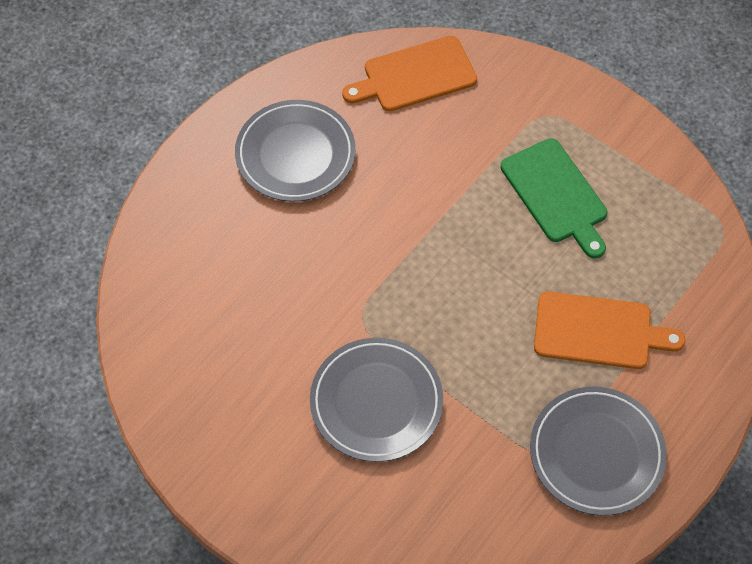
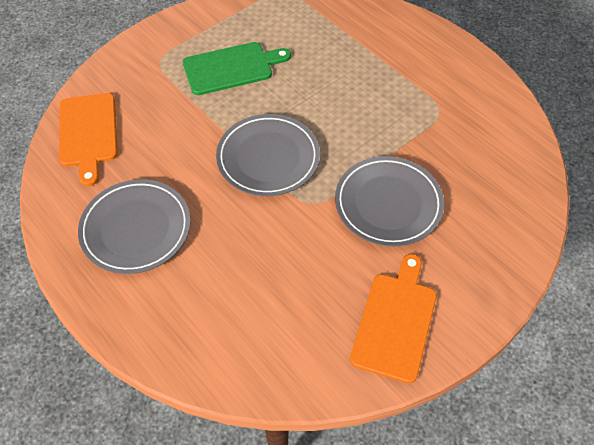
camera: 80 degrees left, 5 degrees down
(596, 453) = (442, 84): grey plate -> grey plate (268, 158)
(598, 331) = (349, 66): orange cutting board -> orange cutting board (395, 322)

